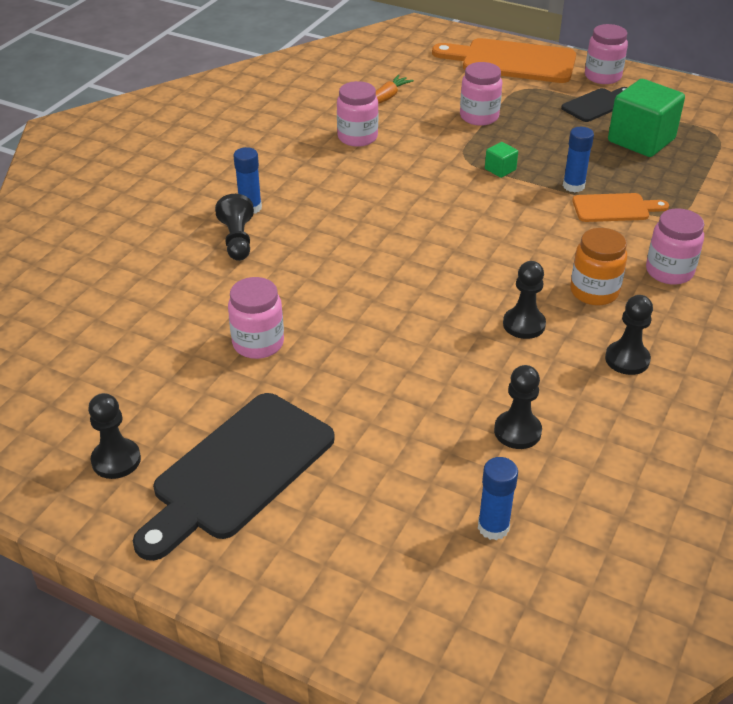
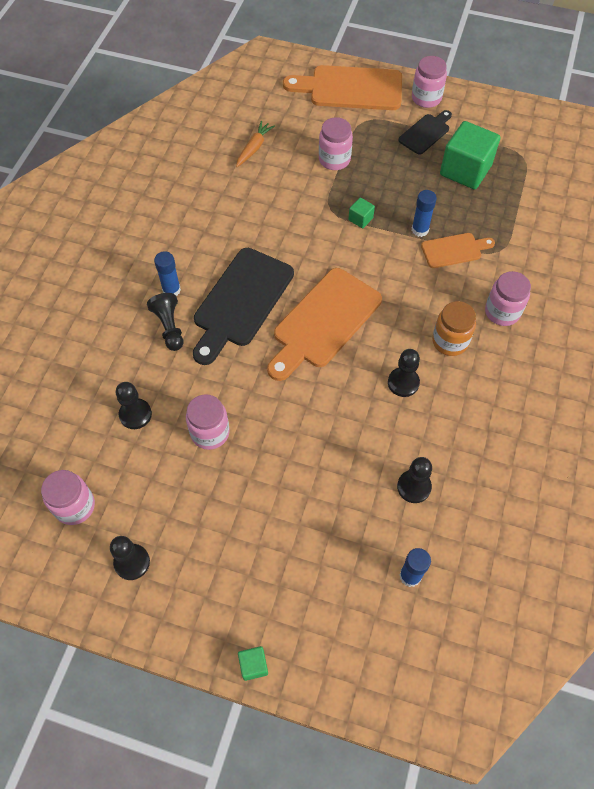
camera: 10 degrees left, 20 degrees up
(238, 471) = (223, 557): black cutting board -> black cutting board (241, 302)
(246, 596) = (253, 665): none -> green cube
(357, 137) = (241, 197): pink jar -> pink jar (75, 506)
(432, 256) = (324, 322): none -> orange cutting board
(627, 359) = (481, 406): black pawn -> black pawn (135, 414)

